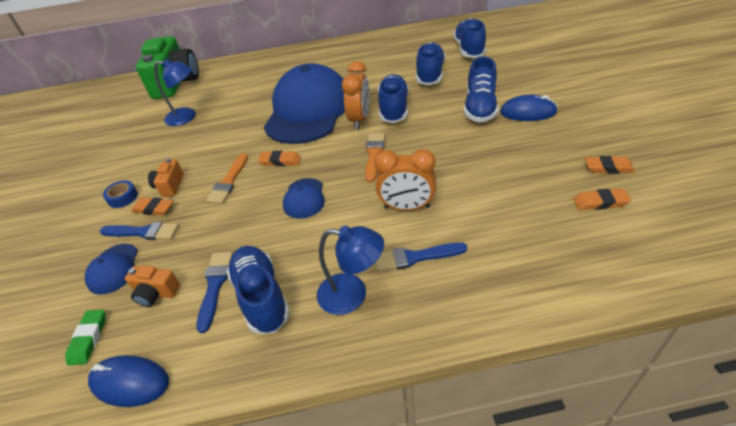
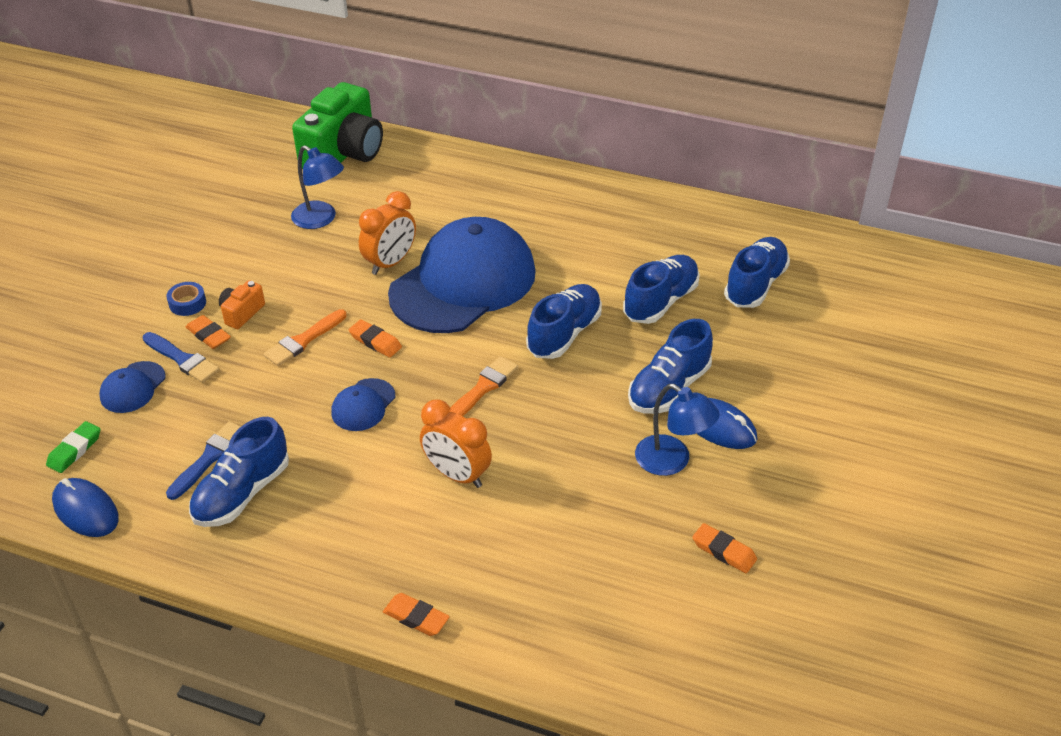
camera: 25 degrees right, 0 degrees up
(156, 293) = (154, 436): orange camera -> none
(261, 297) = (242, 493): blue shoe -> blue shoe turned 150 degrees counterclockwise
(352, 295) = (323, 538): blue lamp -> blue lamp (672, 461)
(359, 120) = (510, 329): orange clock -> orange clock (390, 263)
(415, 257) = (413, 534): blue brush -> none
(600, 202) = (664, 584): orange eraser -> orange eraser (416, 617)

